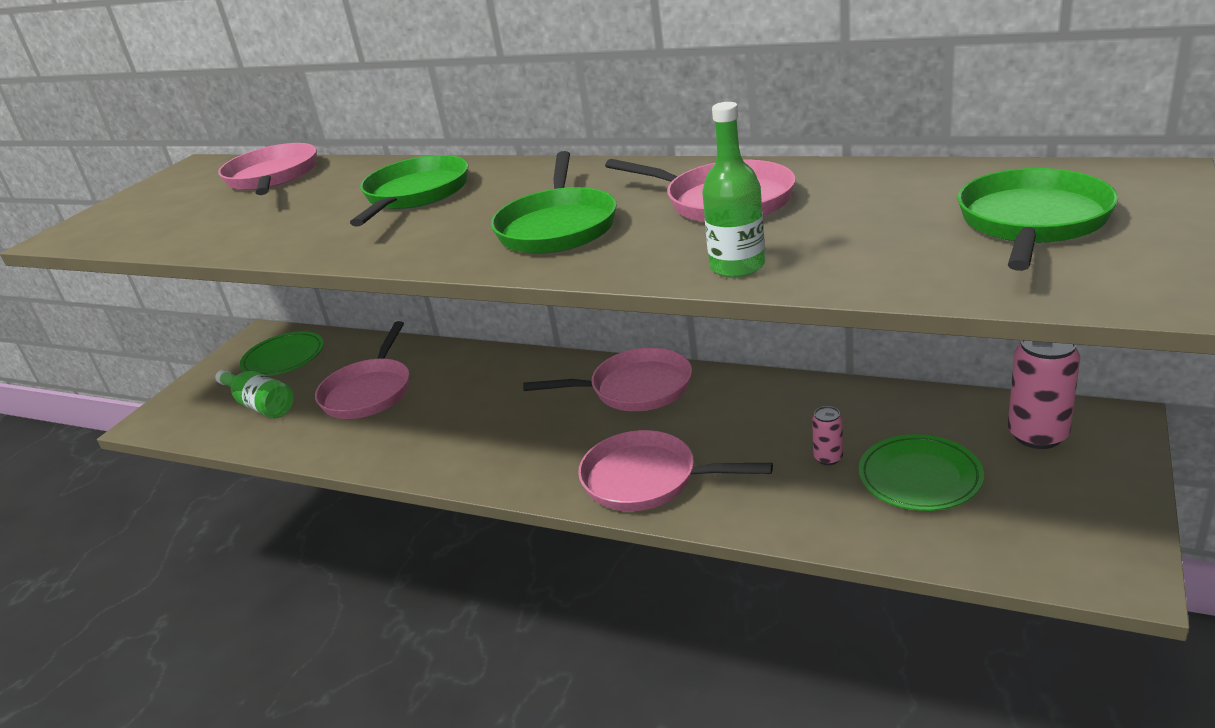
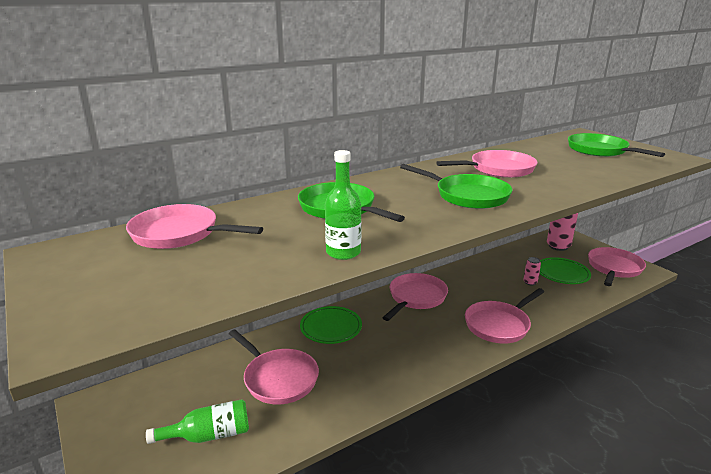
camera: 60 degrees left, 5 degrees down
(284, 358) = (155, 402): green plate -> green plate (331, 327)
(737, 266) = (575, 185): green bottle -> green bottle (343, 252)
(1050, 529) = (613, 268): none -> pink pan

